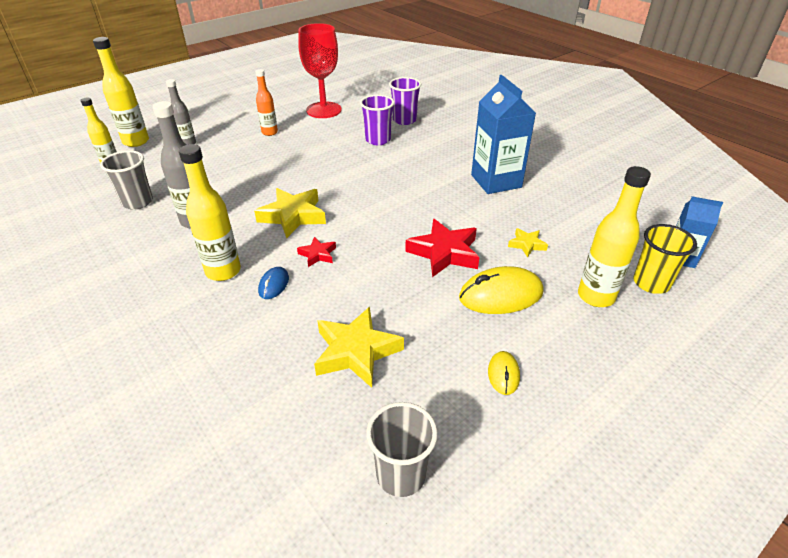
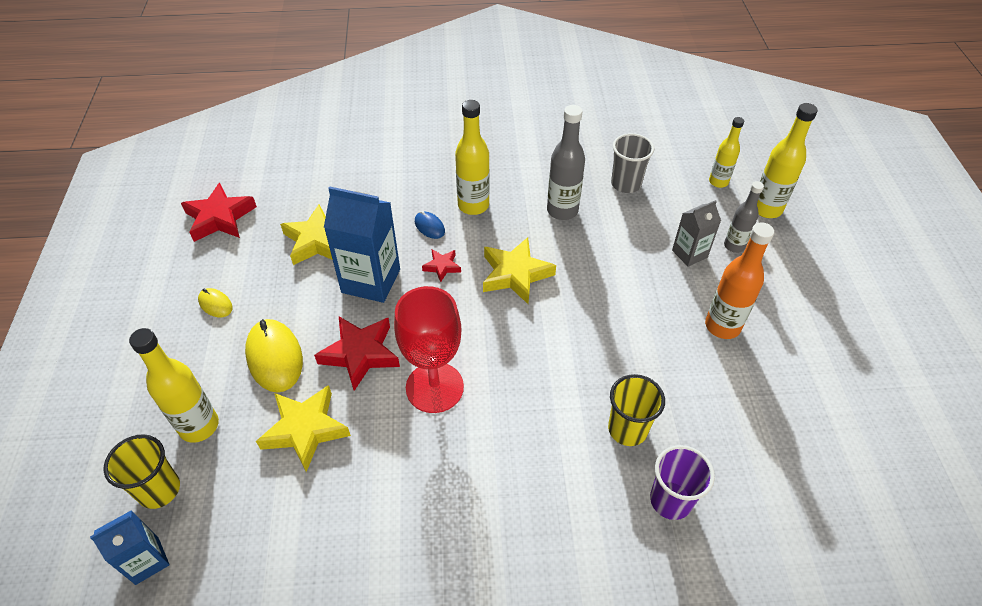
camera: 125 degrees right, 10 degrees up
(209, 156) = (689, 254): none -> grey carton
(269, 132) = (722, 326): orange bottle -> orange bottle, size x1.55
(324, 110) = (766, 415): red goblet -> red goblet (434, 387)
(378, 140) = (627, 429): purple cup -> yellow cup
(401, 474) = (220, 218): grey cup -> red star
(496, 181) = (428, 494): blue carton -> blue carton (371, 281)
(500, 295) = (275, 357): yellow mouse -> yellow mouse turned 45 degrees counterclockwise
(527, 245) = (305, 430): yellow star -> yellow star, size x1.93

